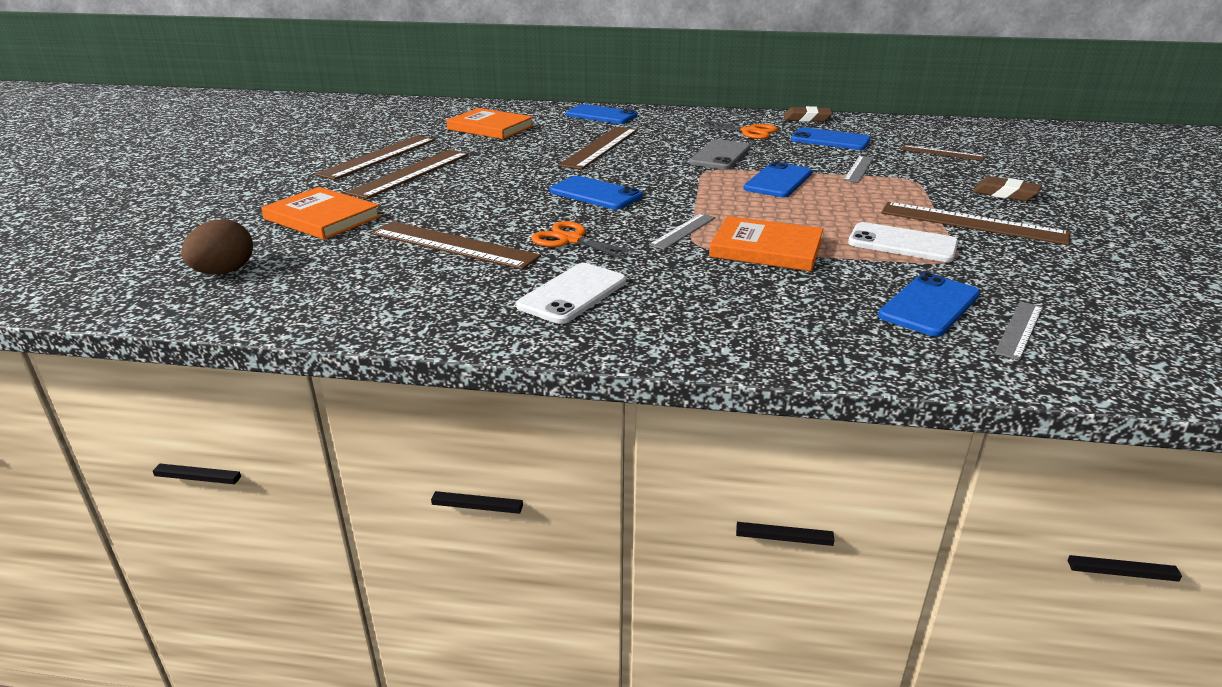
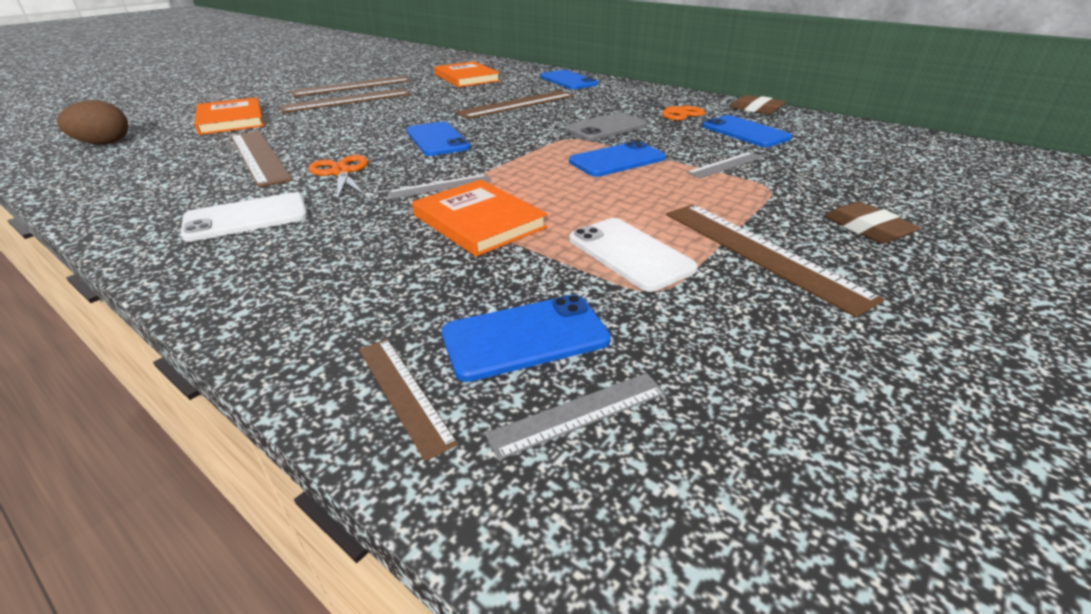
camera: 30 degrees right, 5 degrees up
(942, 153) = (859, 167): brown ruler -> brown ruler (403, 393)

